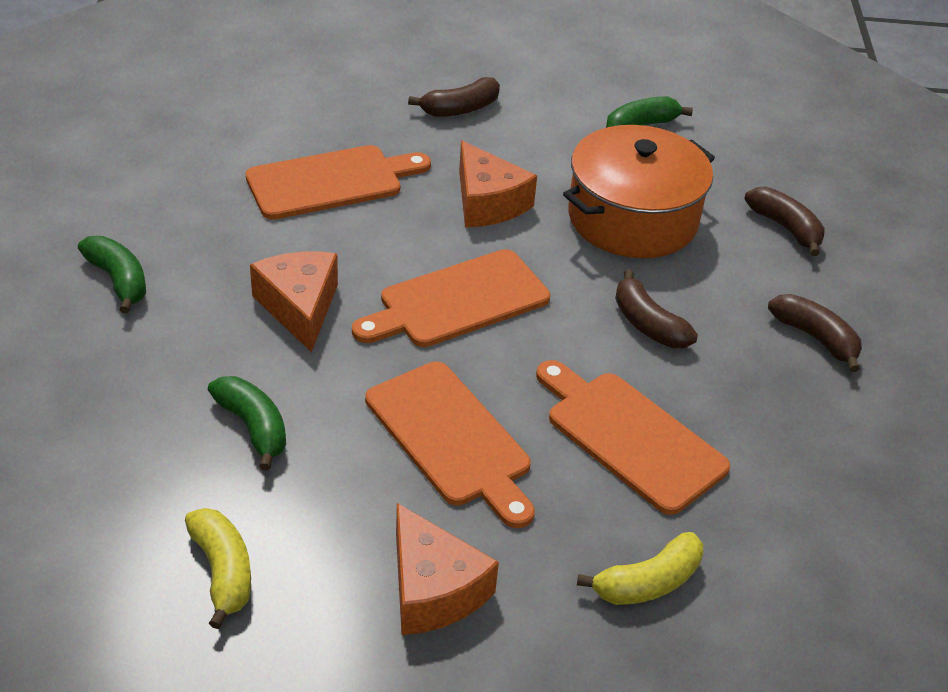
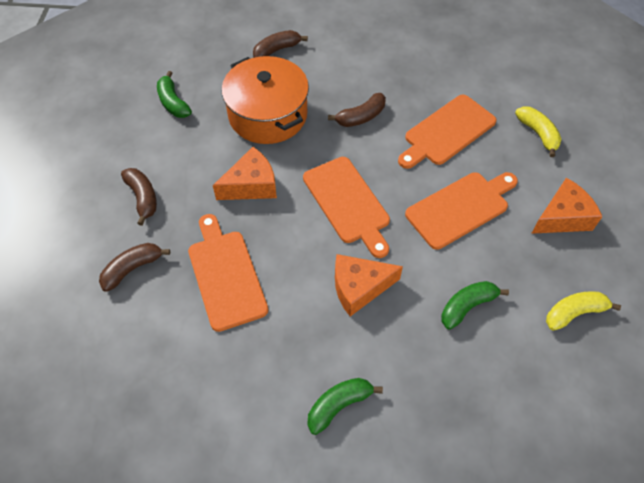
camera: 85 degrees left, 15 degrees up
(815, 338) = (366, 52): brown banana -> brown banana (132, 269)

